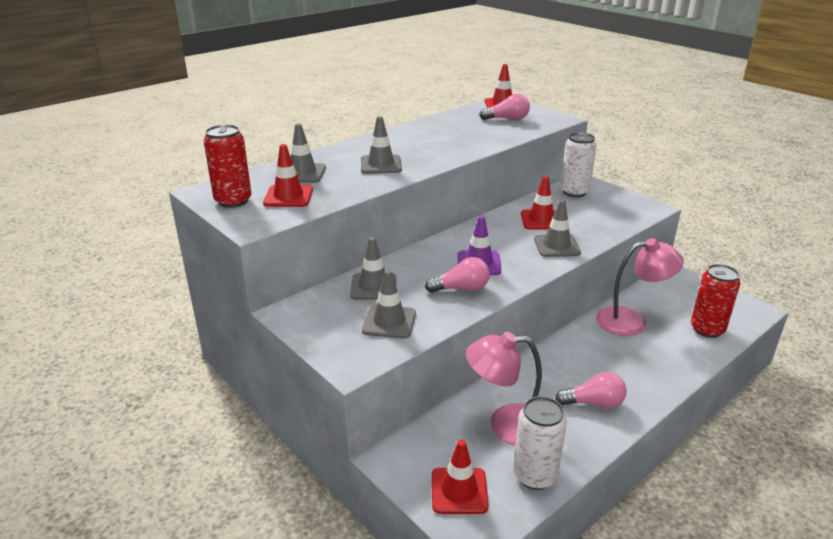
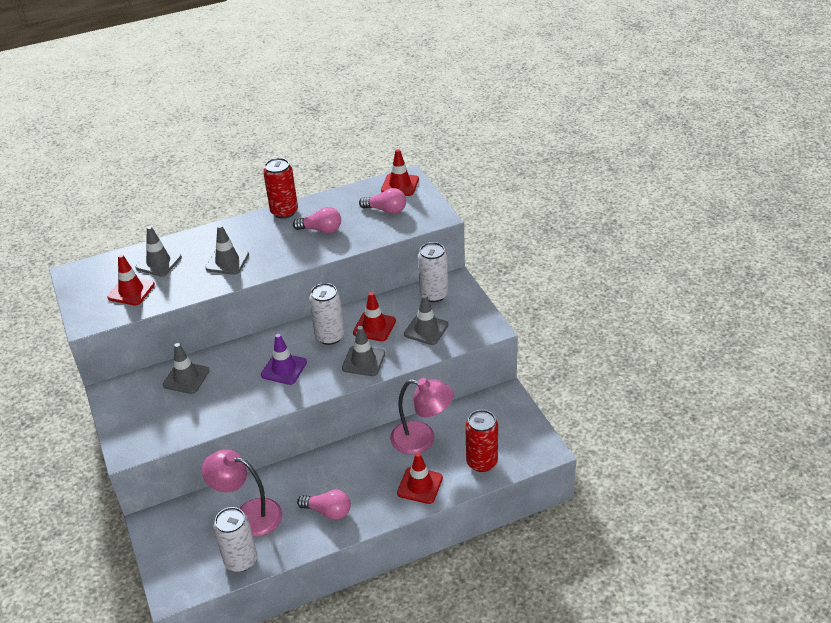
camera: 20 degrees right, 10 degrees up
(233, 201) = (88, 289): red can -> red can (284, 212)
(389, 322) = (176, 416): grey traffic cone -> grey traffic cone (426, 329)
(459, 491) = (182, 558): red traffic cone -> red traffic cone (420, 485)
(461, 289) = (251, 394): pink light bulb -> pink light bulb (321, 230)
(503, 233) = (330, 336): none -> white can

